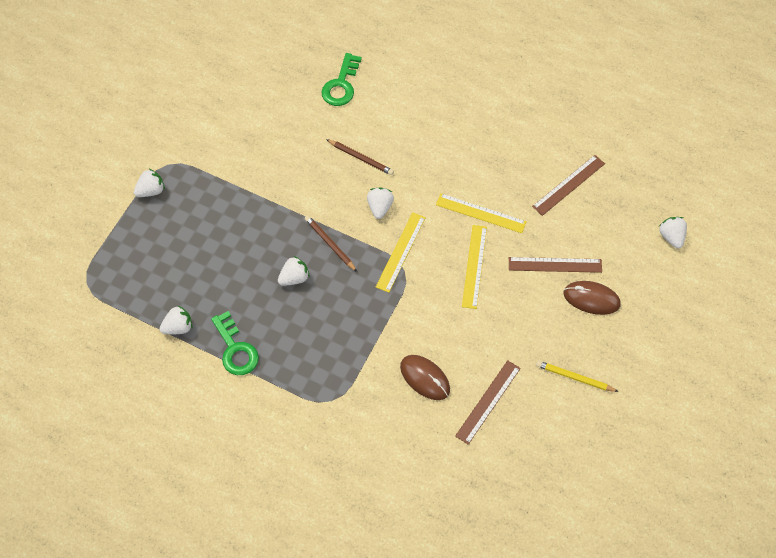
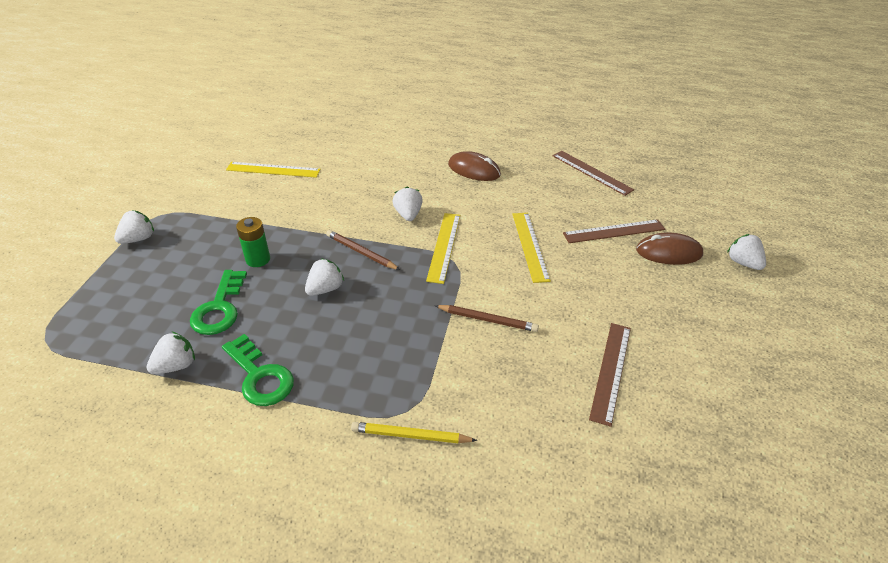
camera: 15 degrees left, 20 degrees down
(245, 234) = (258, 259): none -> green battery
(341, 85) = (341, 137): green key -> green key (219, 308)
(361, 158) = (376, 182): brown pencil -> brown pencil (488, 320)
(425, 378) = (520, 361): brown mouse -> brown mouse (474, 170)
(481, 213) = (516, 204): yellow ruler -> yellow ruler (273, 170)
(568, 185) = (591, 172): brown ruler -> brown ruler turned 75 degrees counterclockwise
(574, 377) = (697, 326): yellow pencil -> yellow pencil (410, 435)
(671, 237) = (712, 193): white strawberry -> white strawberry (743, 263)

